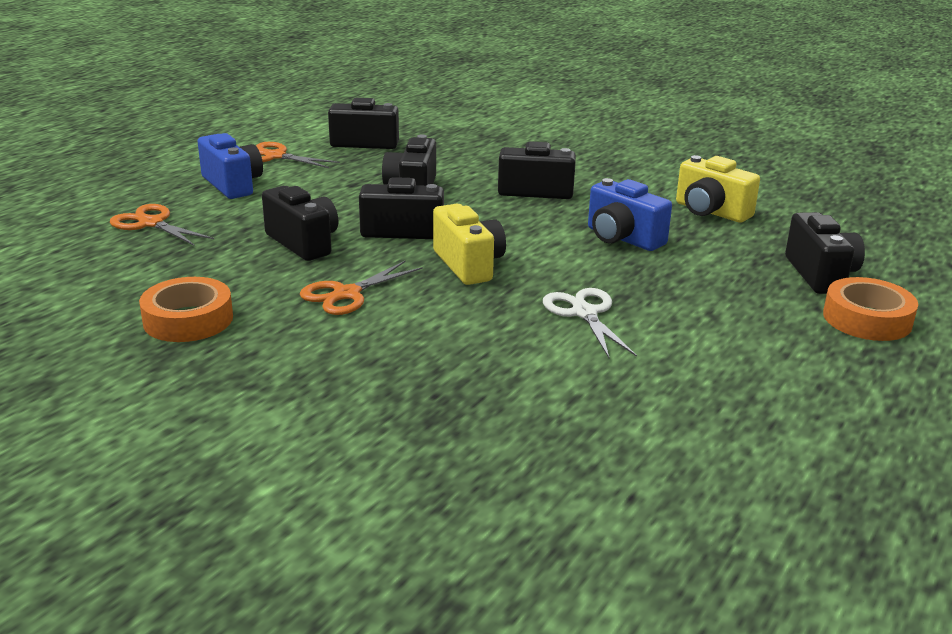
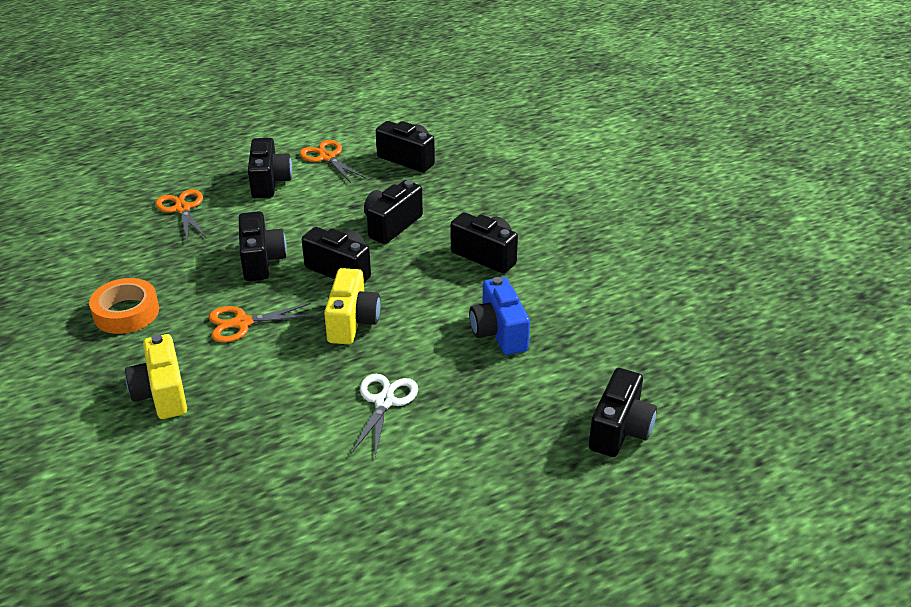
camera: 30 degrees right, 10 degrees up
(233, 185) = (269, 182): blue camera -> black camera
(710, 212) = (608, 326): yellow camera -> yellow camera (162, 394)
(867, 319) = (601, 492): orange tape -> none

